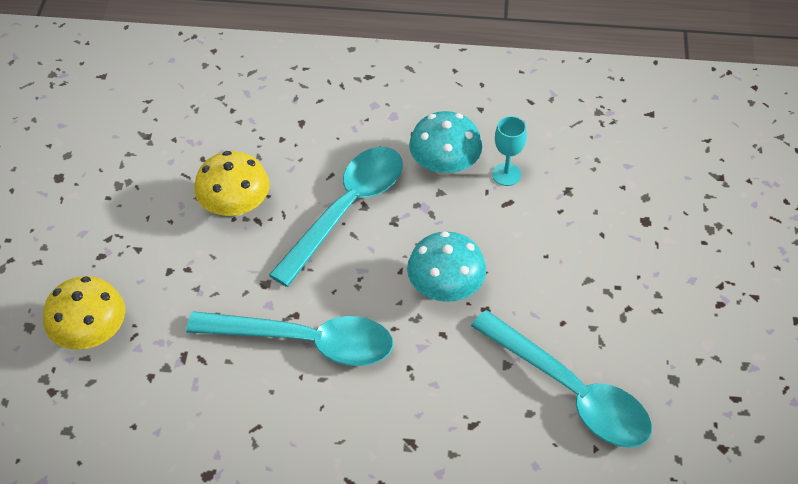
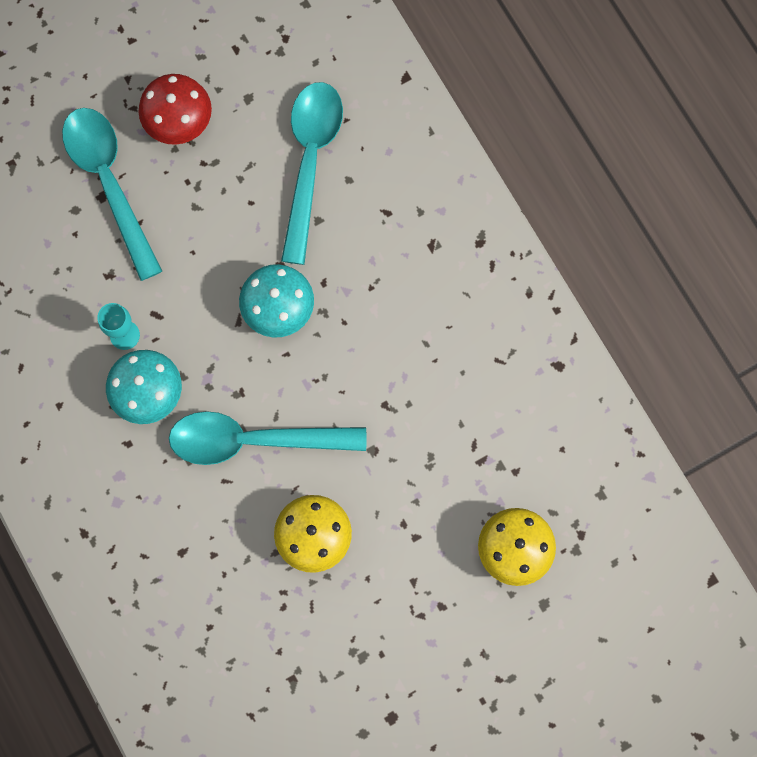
camera: 125 degrees left, 25 degrees up
(306, 342) = (403, 378): turquoise spoon -> turquoise spoon (109, 183)
(684, 312) = (179, 121): none -> red mushroom

